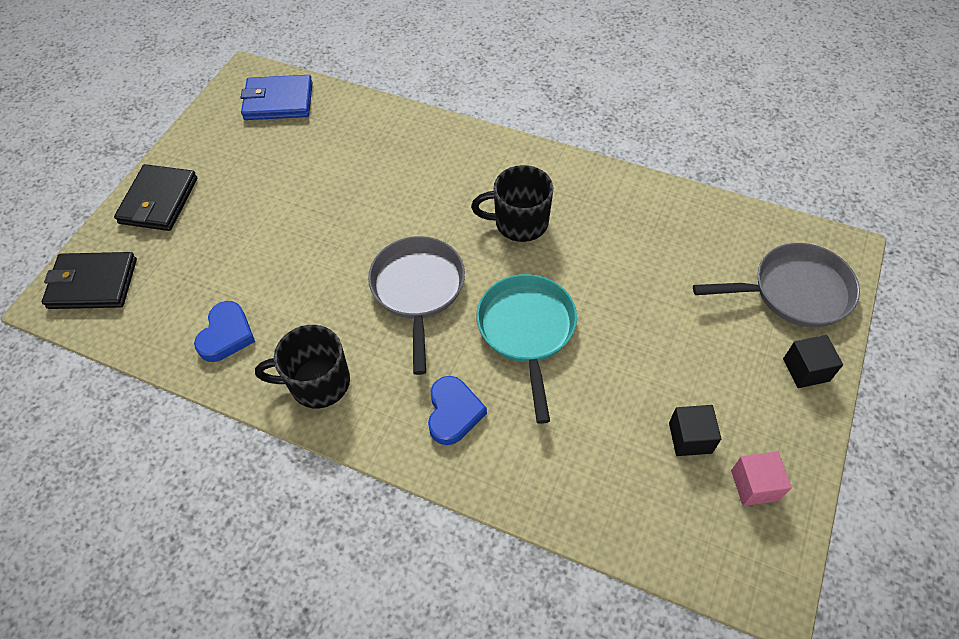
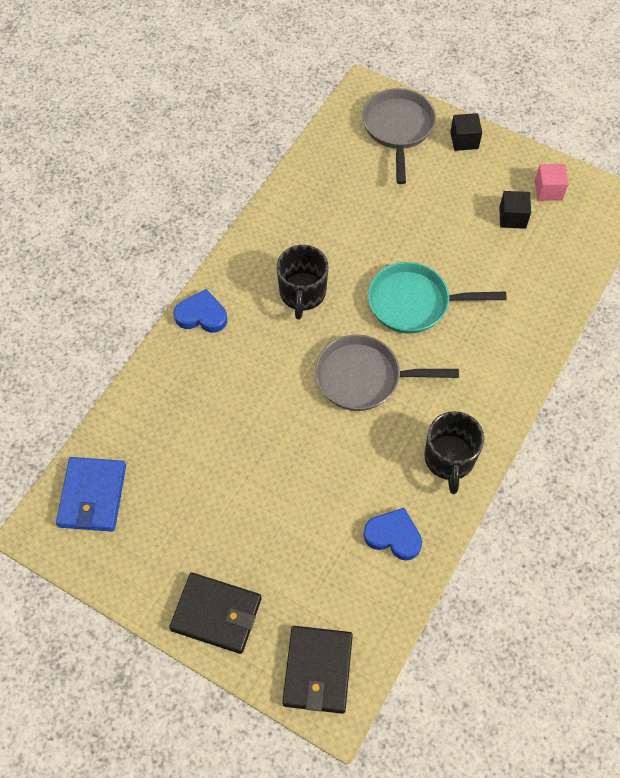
camera: 85 degrees left, 5 degrees up
(453, 412) = (483, 361): blue heart -> blue heart (201, 315)

